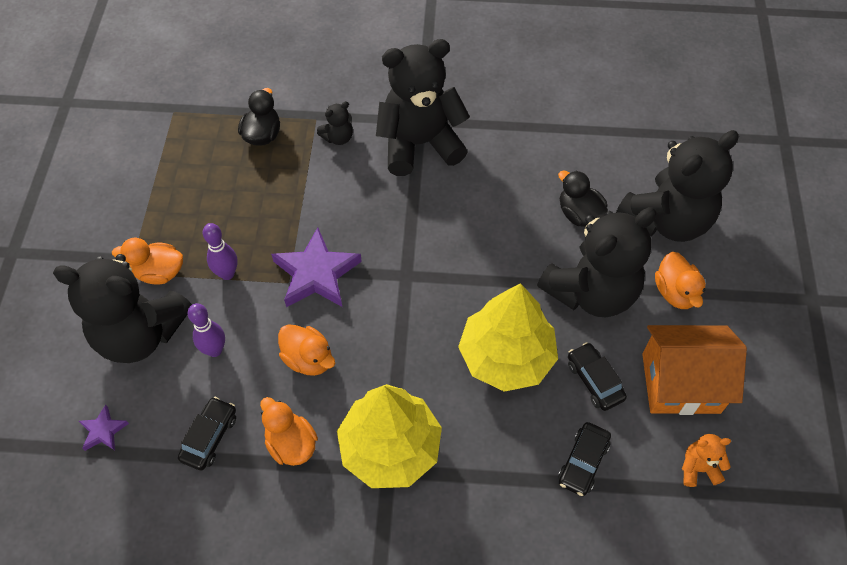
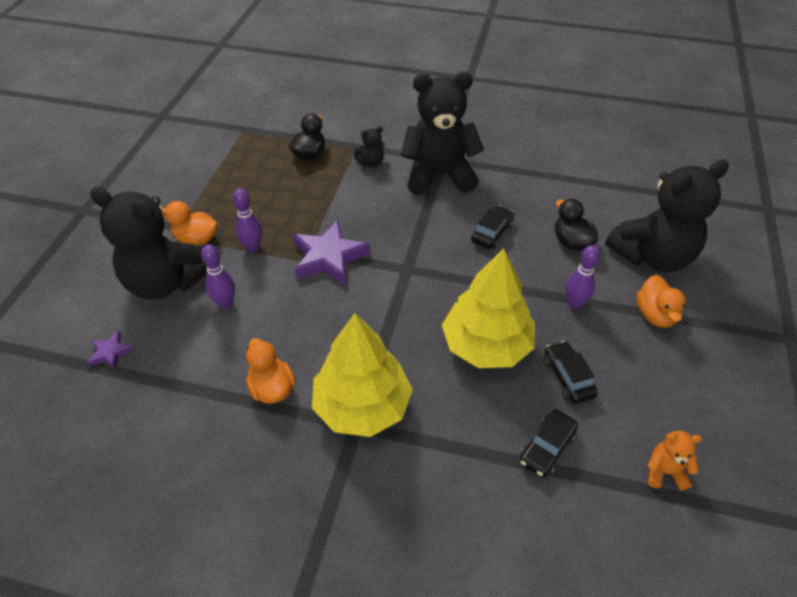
camera: 10 degrees right, 10 degrees down
(209, 437) = (201, 371): black car -> black car (491, 233)
(308, 359) = (305, 322): orange duck -> none
(591, 292) = (574, 304): black teddy bear -> purple bowling pin
(681, 383) = (653, 392): orange house -> none

